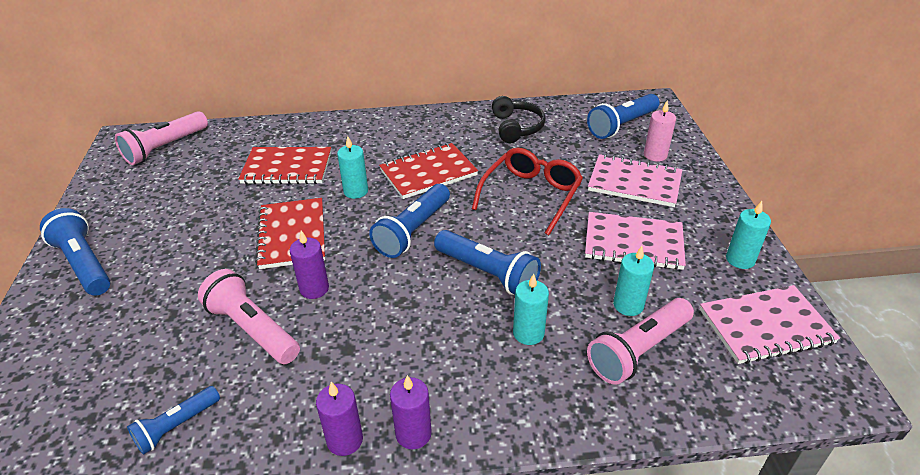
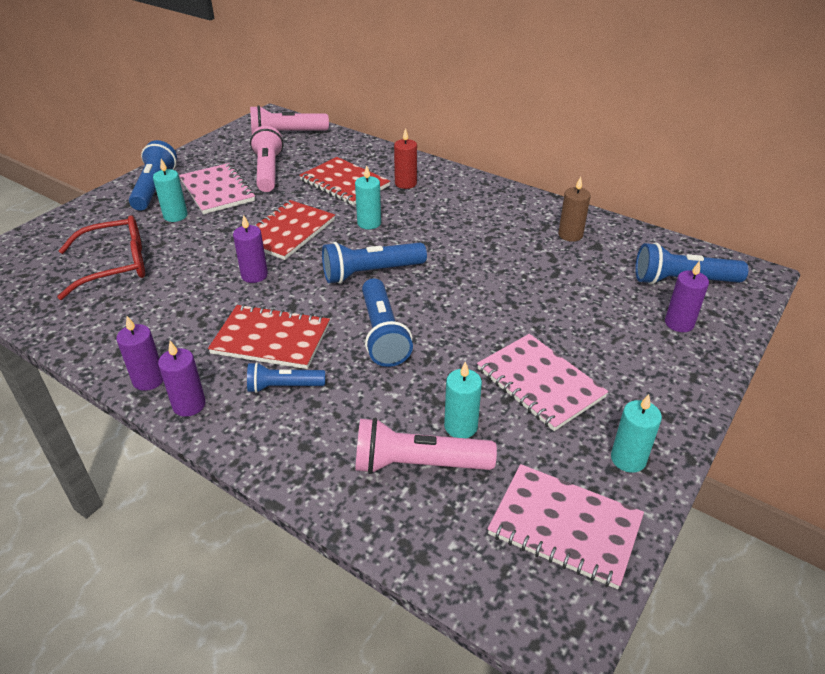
camera: 40 degrees right, 0 degrees up
(177, 426) = (82, 310): blue flashlight -> blue flashlight (284, 386)
(252, 329) = (188, 279): pink flashlight -> pink flashlight (268, 171)
(342, 144) = (405, 183): none -> red candle
(428, 173) = (441, 236): red notebook -> red notebook (271, 339)
(516, 127) = (570, 235): black headphones -> brown candle
(528, 333) = (352, 394): turquoise candle -> turquoise candle (175, 216)
(531, 195) = (503, 296): red glasses -> red glasses (115, 265)
(634, 183) = (618, 336): pink notebook -> pink notebook (217, 191)
(655, 155) = (679, 323): pink candle -> purple candle

